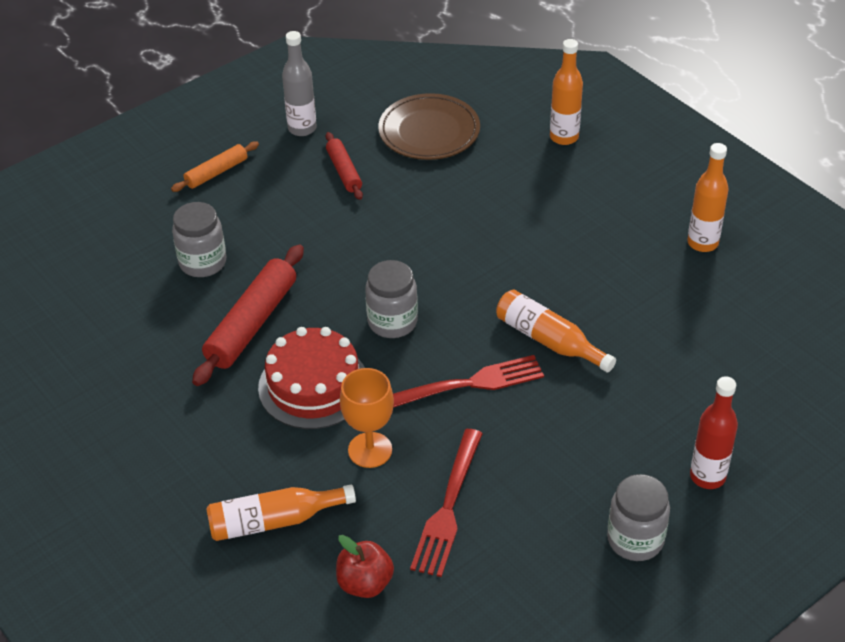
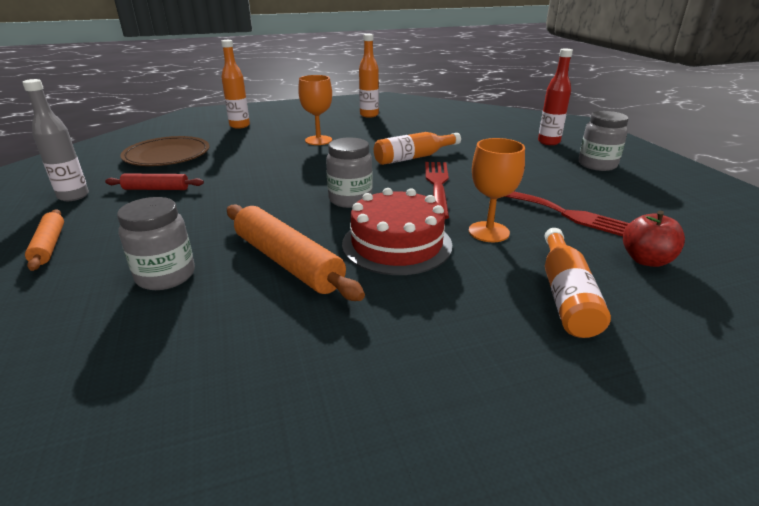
camera: 70 degrees left, 15 degrees down
(251, 324) = (287, 262): red rolling pin -> orange rolling pin
(556, 231) = (318, 140): none -> orange goblet

